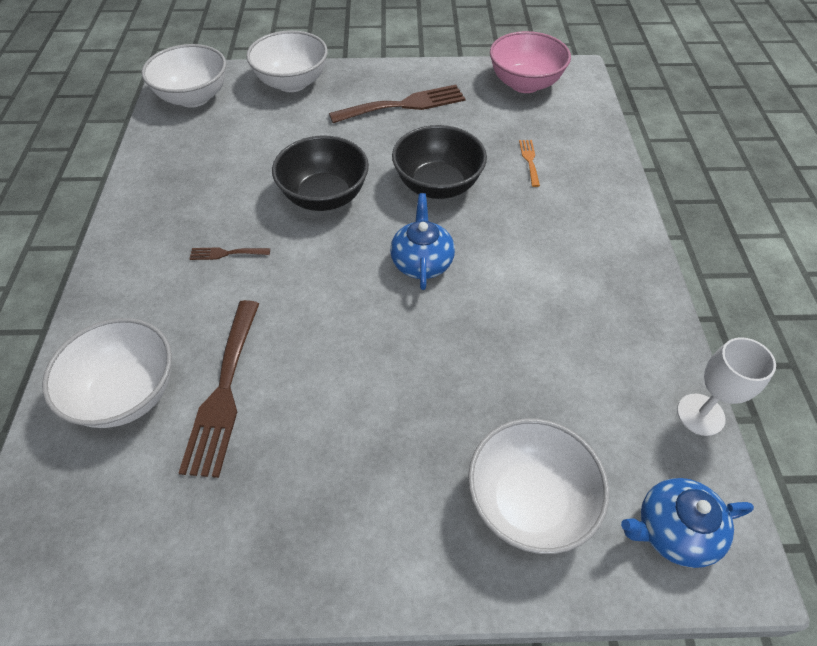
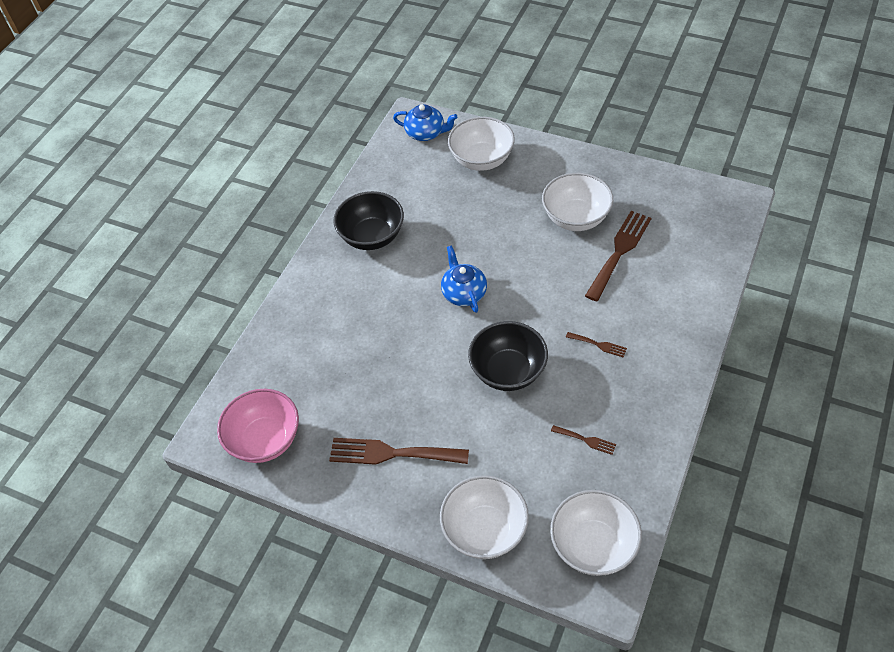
camera: 150 degrees left, 0 degrees up
(127, 393) = (677, 268): white bowl -> white bowl (576, 218)
(218, 163) = (586, 440): none -> brown fork
(422, 262) = (464, 293): blue teapot -> blue teapot turned 135 degrees clockwise
(437, 185) = (416, 352): black bowl -> black bowl (372, 236)
(529, 160) = (330, 350): orange fork -> none
(700, 414) = (371, 166): white goblet -> none

